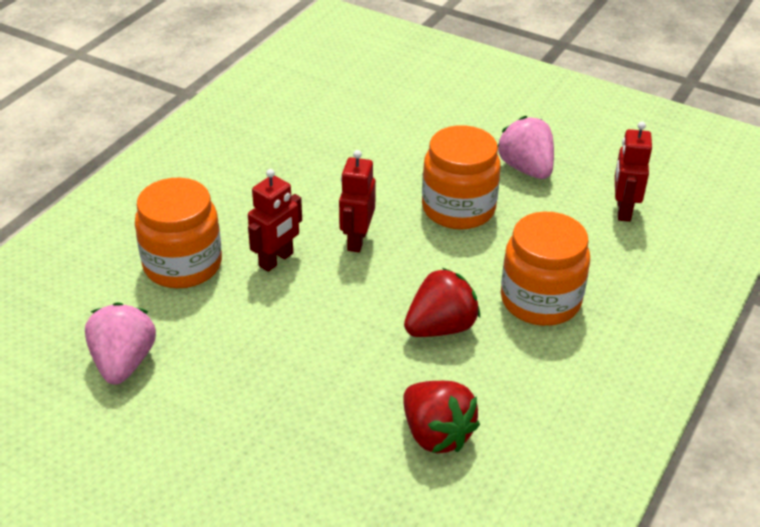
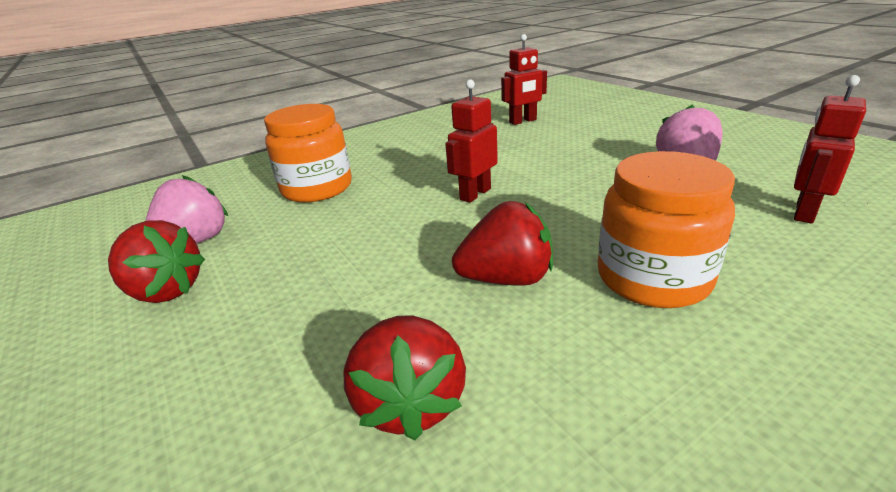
camera: 30 degrees right, 10 degrees down
(161, 415) = (166, 291): none -> red strawberry
(276, 260) = (392, 197): red robot -> red robot (523, 121)
(458, 208) = (594, 186): orange jar -> none

